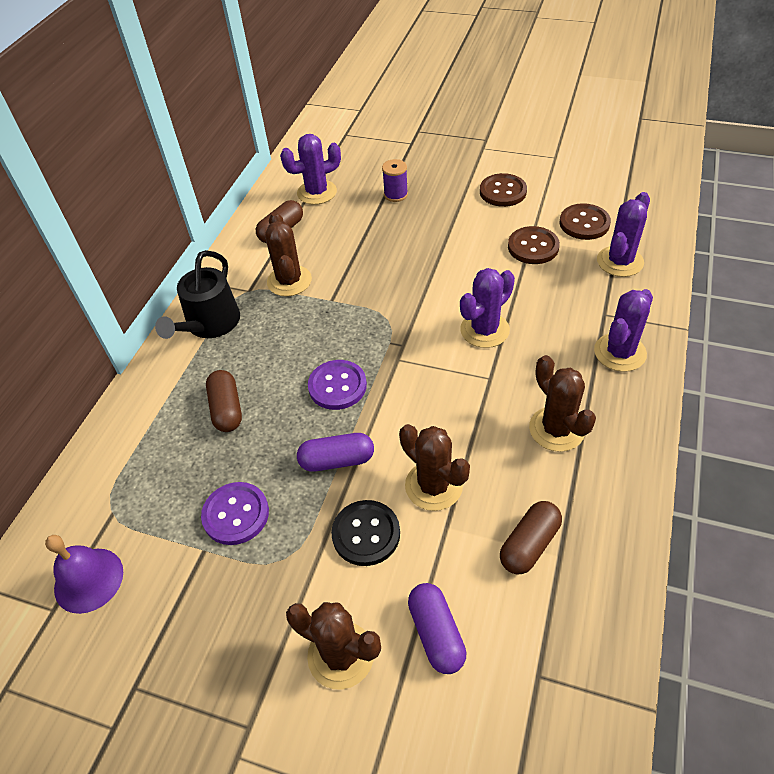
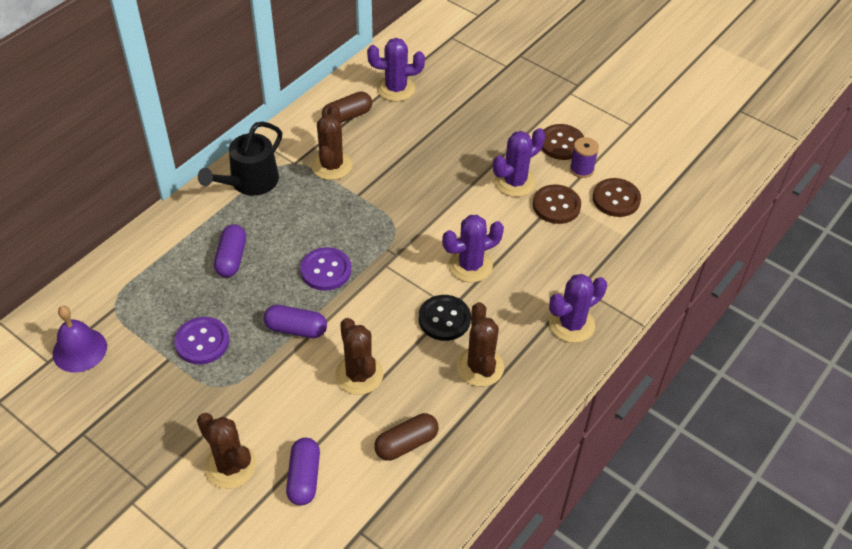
camera: 15 degrees right, 0 degrees up
(227, 409) = (231, 258): brown capsule -> purple capsule
(366, 534) = (290, 391): black button -> black button (444, 319)
(396, 194) = (464, 114): purple spool -> purple spool (581, 169)
(620, 261) = (624, 245): purple cactus -> purple cactus (515, 182)

